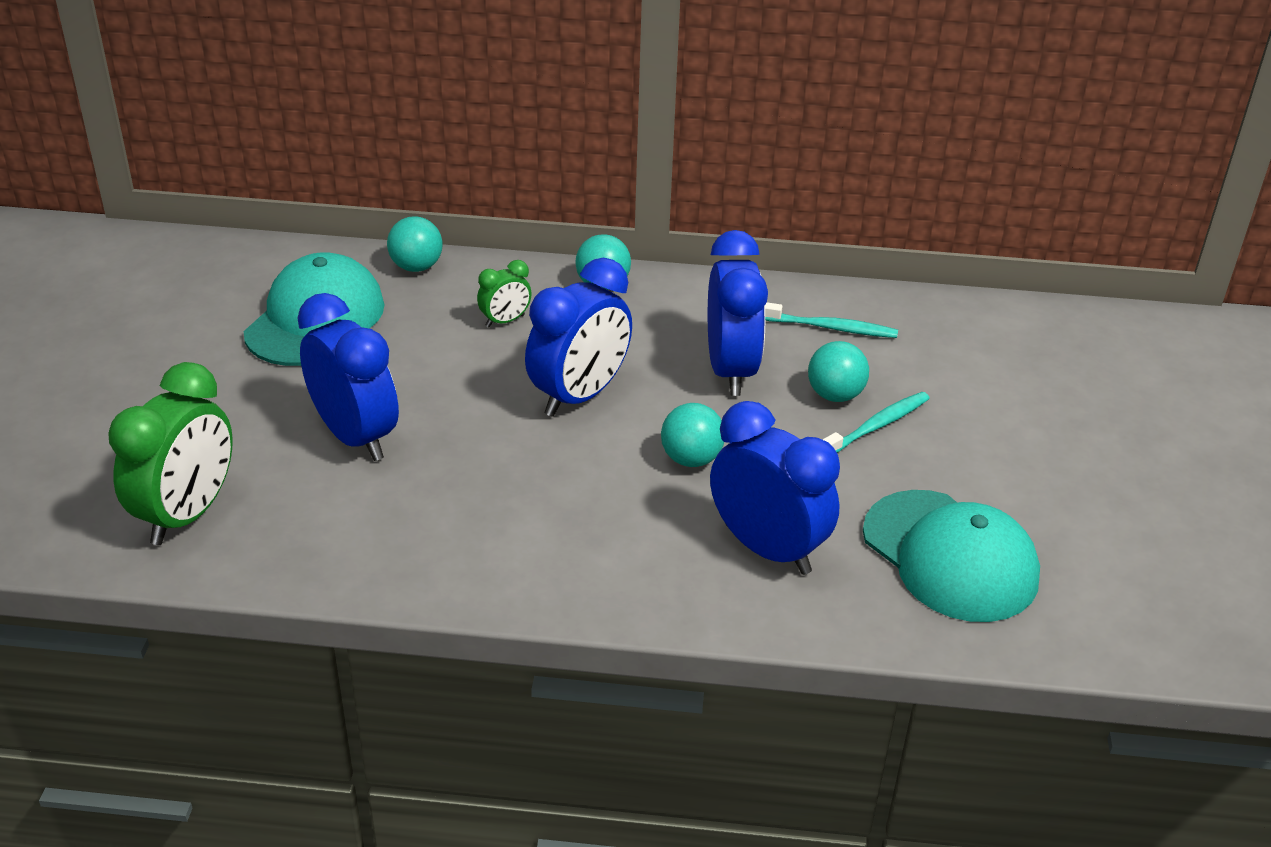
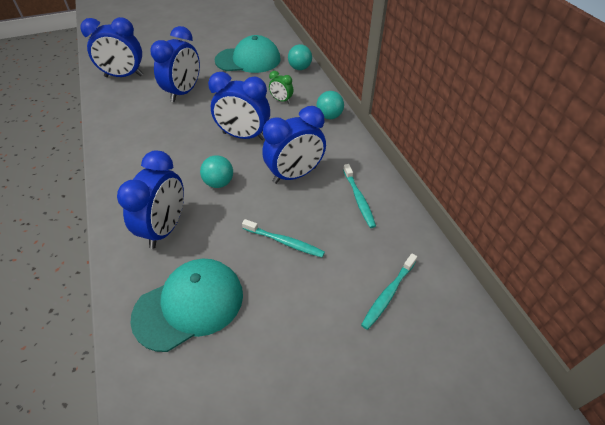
camera: 65 degrees right, 10 degrees up
(187, 515) = (124, 76): green clock -> blue clock
(835, 395) = (301, 218): turquoise ball -> none
(950, 556) = (189, 305): turquoise cap -> turquoise cap turned 150 degrees counterclockwise
(1019, 367) = (388, 294): none -> turquoise toothbrush

